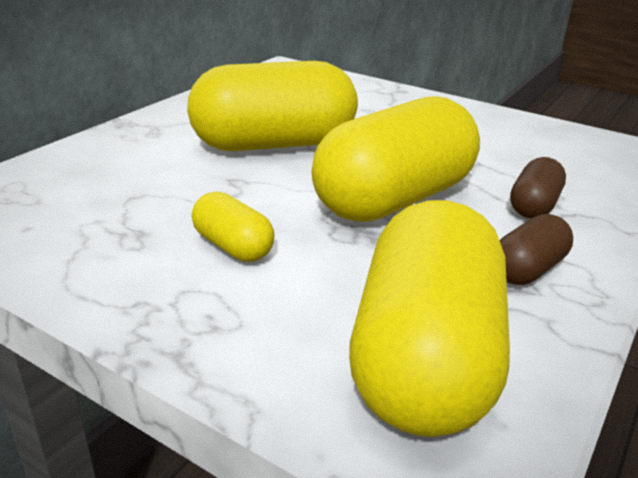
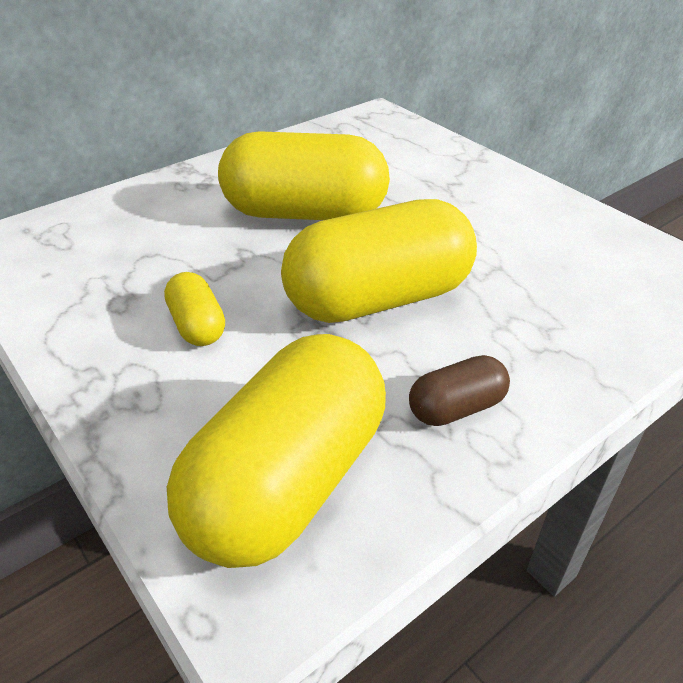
camera: 20 degrees right, 10 degrees up
(534, 206) = (520, 332): brown capsule -> none

